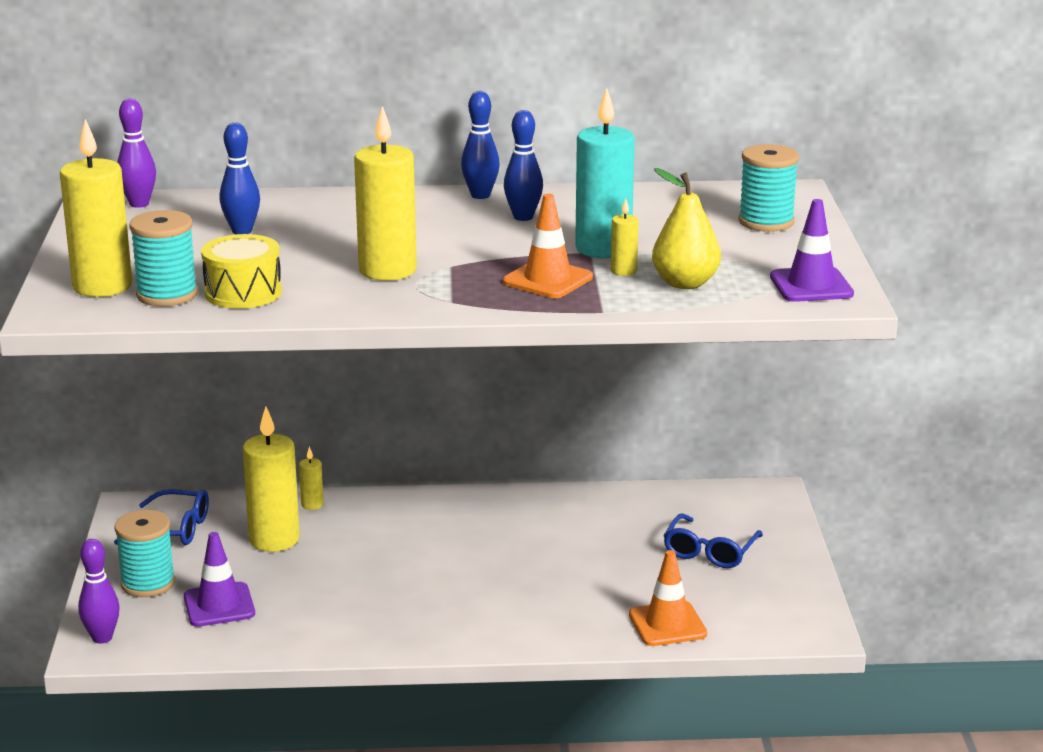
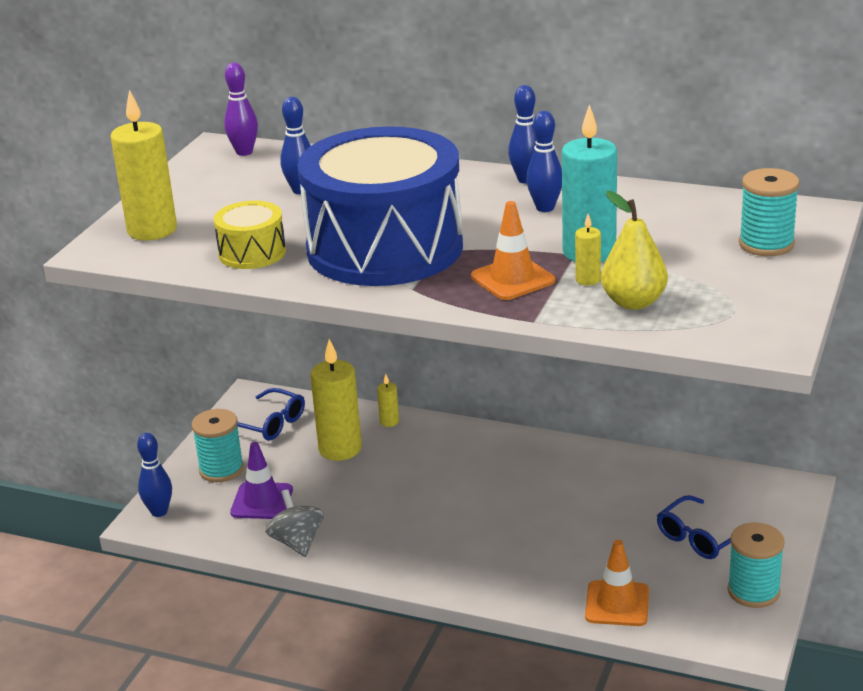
camera: 25 degrees right, 5 degrees up
(102, 638) = (159, 512): purple bowling pin -> blue bowling pin
(167, 295) = (193, 246): turquoise spool -> turquoise spool (753, 591)
(288, 636) = (297, 542): none -> grey spinning top
(387, 270) = (385, 248): yellow candle -> blue drum
(811, 285) = (752, 324): purple traffic cone -> none

